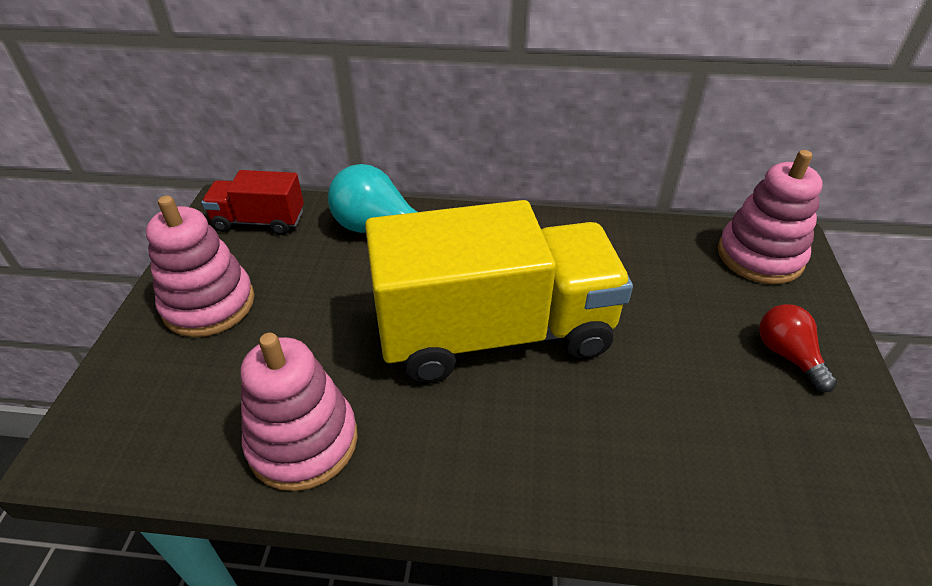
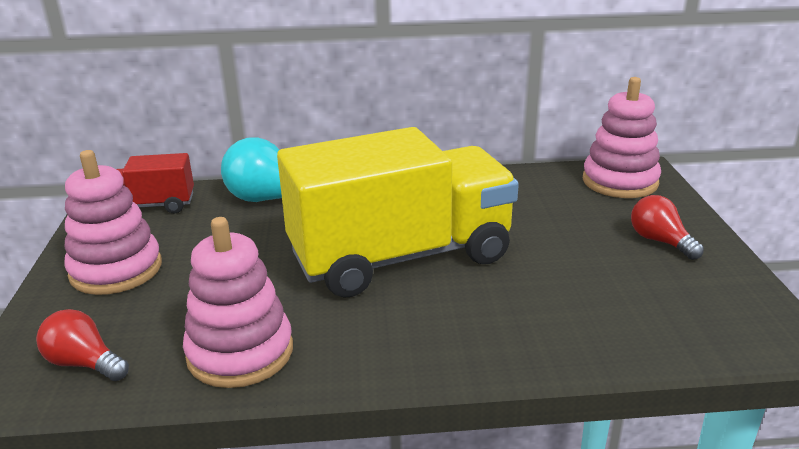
camera: 10 degrees left, 15 degrees down
(152, 428) = (84, 363): none -> red light bulb

